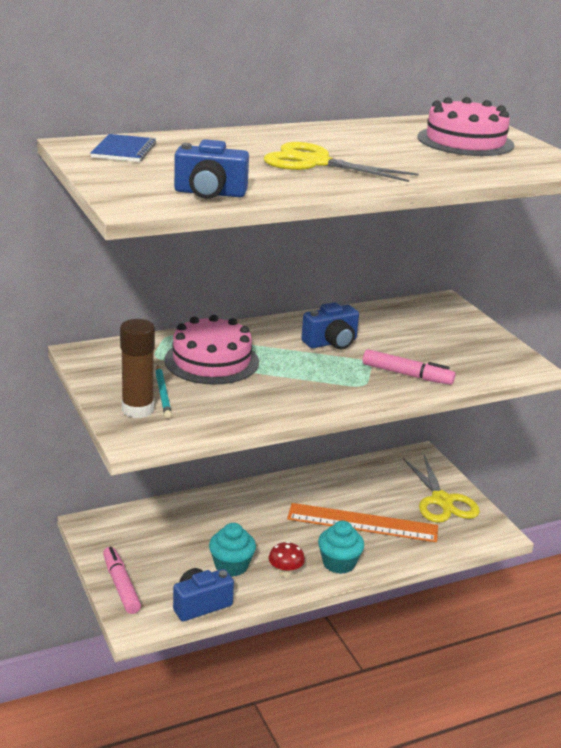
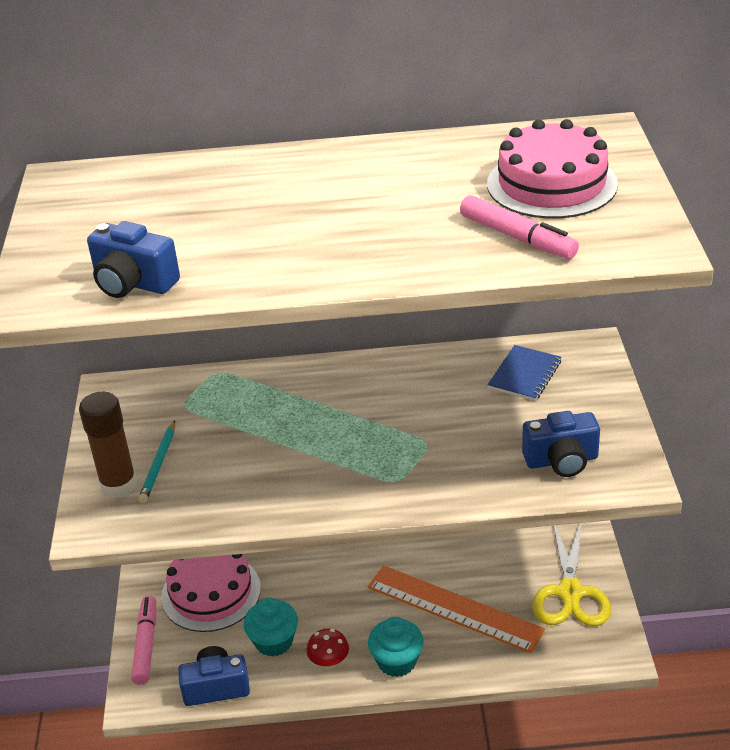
camera: 25 degrees right, 10 degrees up
(124, 150) = (101, 192): blue notebook -> blue notebook (524, 375)
(211, 361) = (241, 419): pink cake -> pink cake (211, 592)
(315, 163) = (310, 226): yellow scissors -> none
(331, 343) = (400, 405): blue camera -> blue camera (561, 461)
(407, 375) = (461, 471): pink marker -> pink marker (517, 237)

